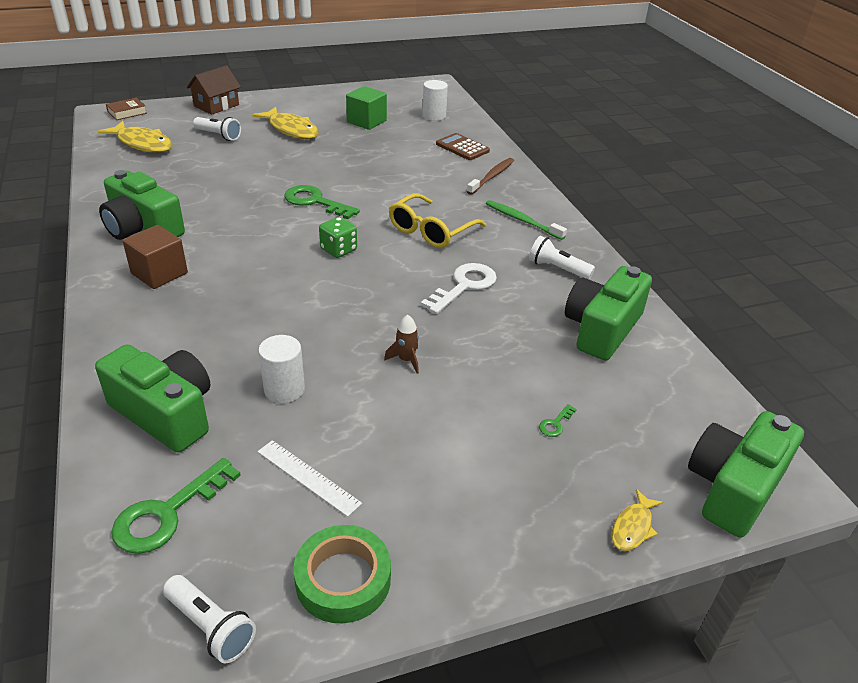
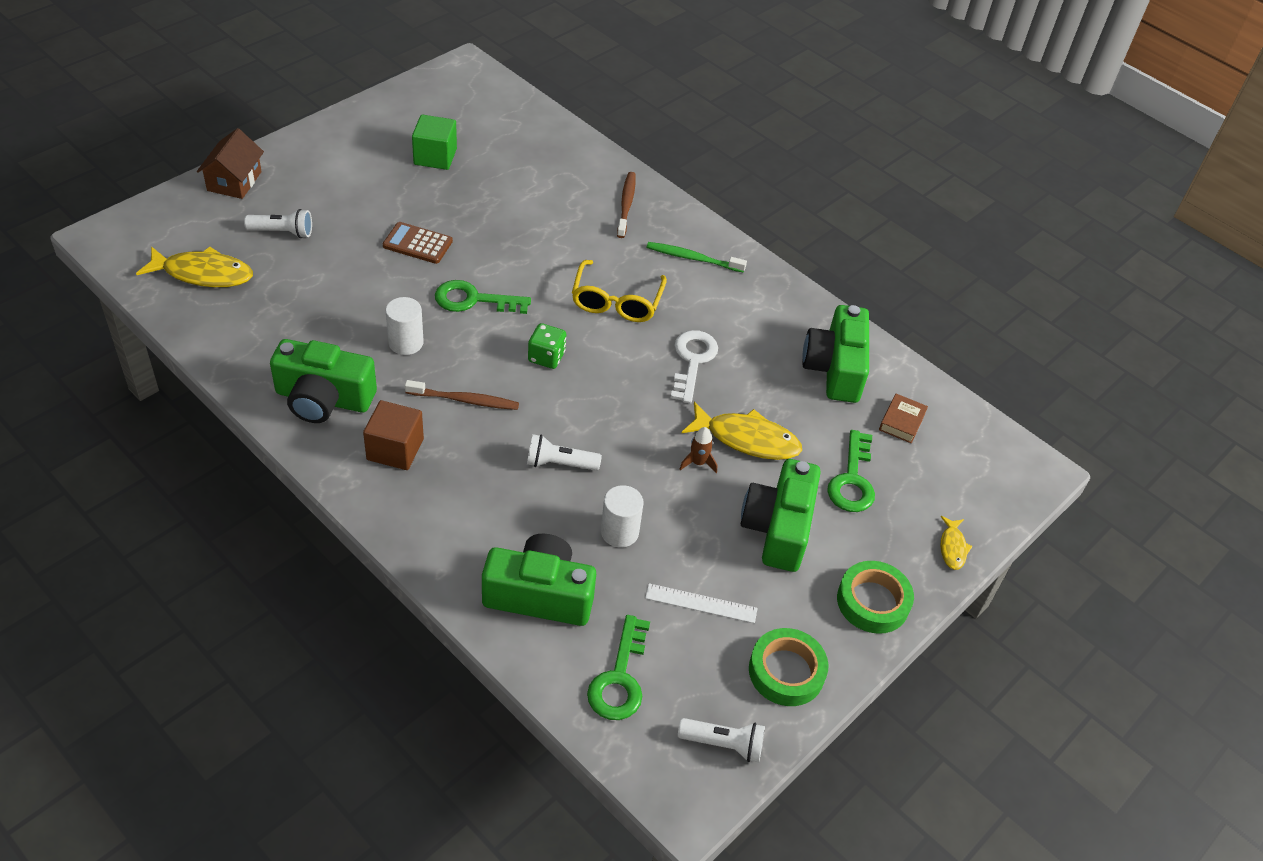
camera: 30 degrees left, 10 degrees up
(127, 112) = (132, 227): brown book -> brown book (902, 422)
(245, 258) = (465, 400): none -> brown toothbrush
(291, 130) = (359, 196): yellow fish -> yellow fish (747, 439)
(434, 116) = (503, 125): white cylinder -> white cylinder (406, 343)
(462, 147) = (568, 169): brown calculator -> brown calculator (417, 243)
(497, 547) = (873, 602): none -> green tape
(555, 424) = (852, 480): green key -> green key, size x2.29
(557, 269) = (760, 311): white flashlight -> white flashlight (559, 463)
(733, 488) = (1002, 487): green camera -> green camera (778, 528)

